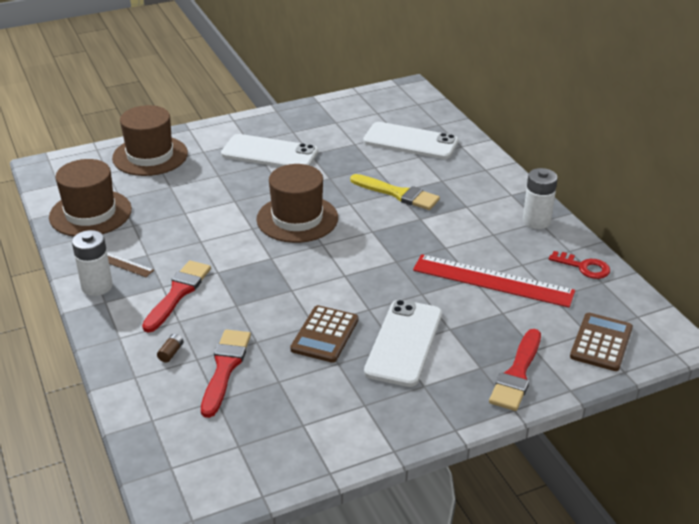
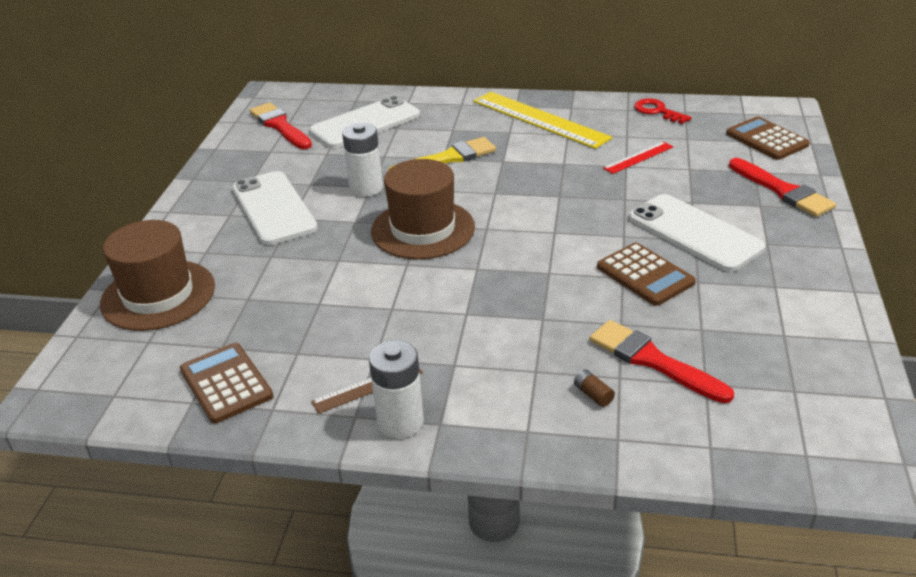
camera: 55 degrees left, 0 degrees up
(90, 213) = (226, 383): brown hat -> brown calculator
(178, 293) = (480, 356): red brush -> red brush (280, 126)
(269, 153) = (273, 208): white phone -> white phone turned 75 degrees counterclockwise
(492, 281) = (638, 157): red ruler -> red ruler, size x0.49
(502, 213) = (540, 119): none -> yellow ruler
(536, 221) = (569, 108): white battery -> white battery (366, 188)
(584, 267) = (657, 111): red key -> red key turned 105 degrees counterclockwise

